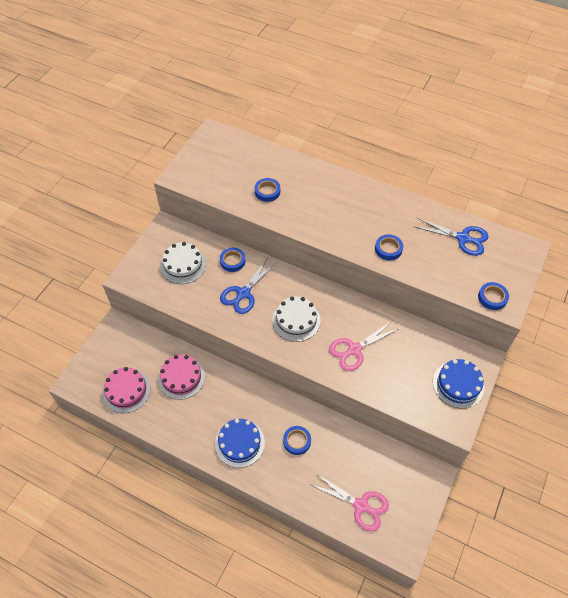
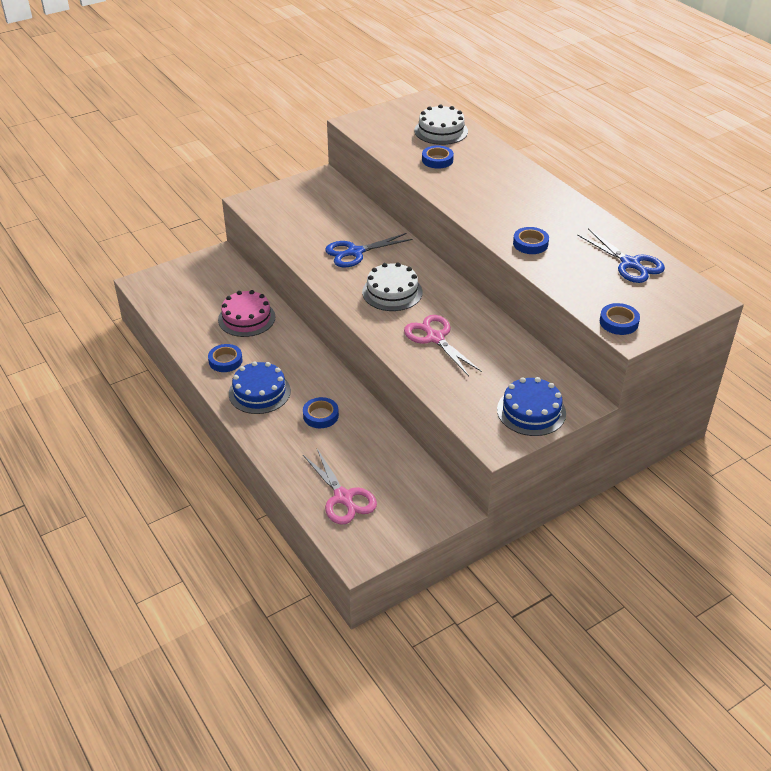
camera: 30 degrees right, 15 degrees down
(126, 390) = (185, 308): pink cake -> none
(183, 265) = (313, 210): white cake -> white cake (441, 131)
(232, 261) = (367, 224): blue tape -> blue tape (225, 361)
(354, 349) = (435, 338): pink scissors -> pink scissors turned 60 degrees clockwise

